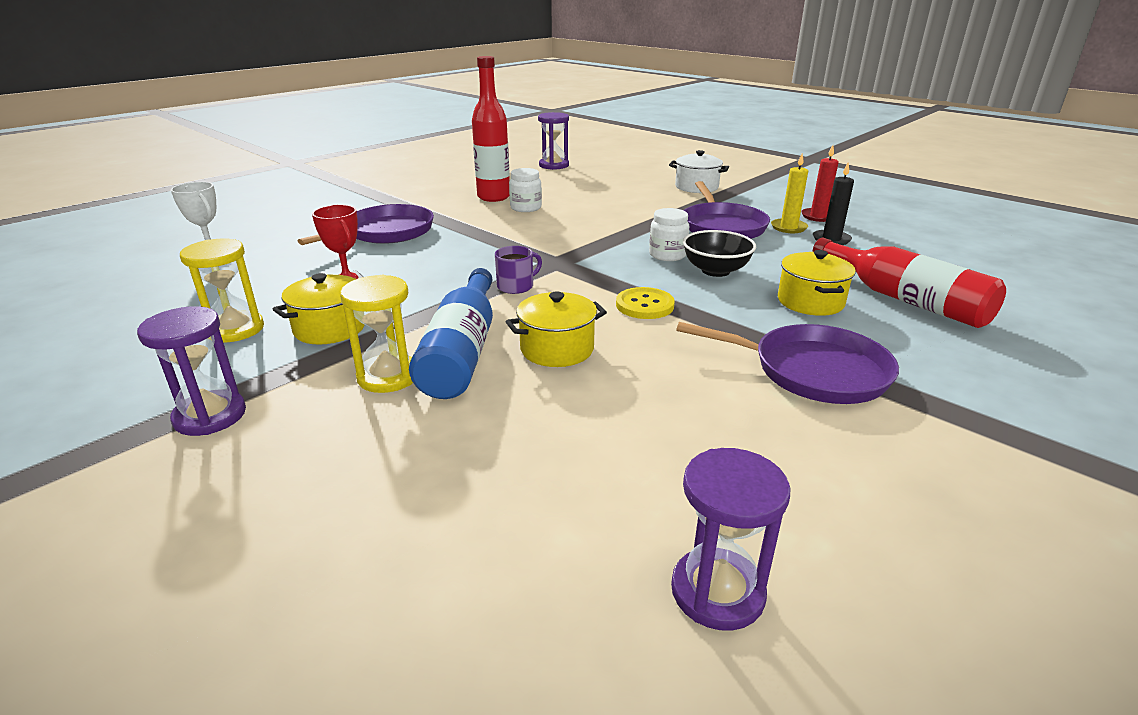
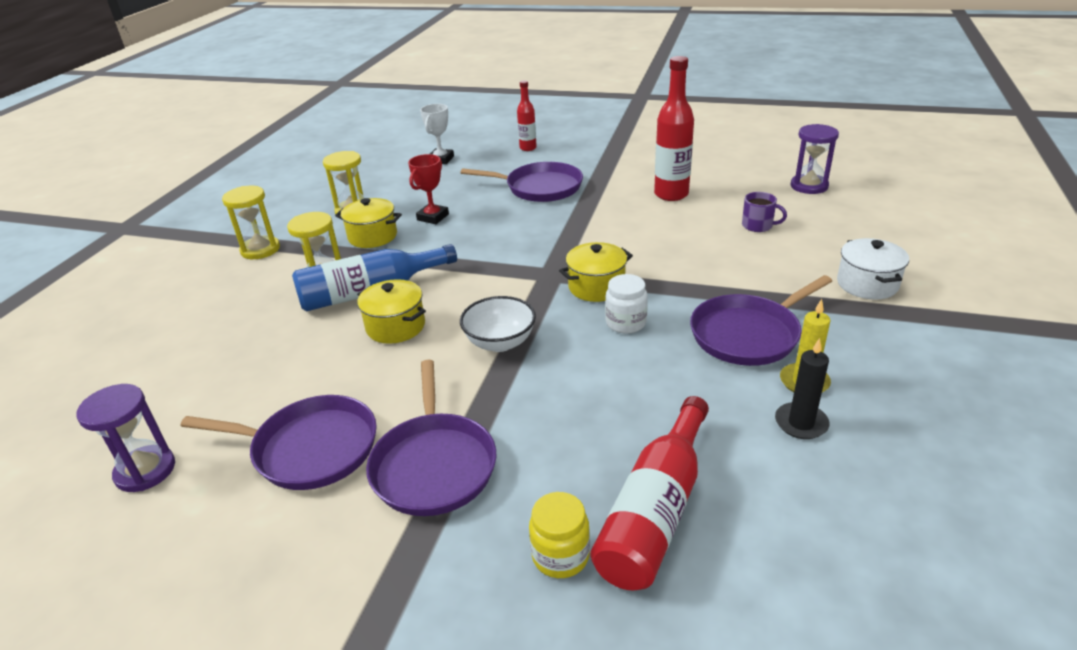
camera: 65 degrees right, 5 degrees up
(210, 416) = (260, 250): purple hourglass -> yellow hourglass
(289, 219) = (528, 148): none -> red bottle
(516, 286) = (488, 274): purple mug -> purple mug (758, 225)
(526, 208) = (663, 217): white jar -> none
(644, 305) = (500, 342): yellow button -> white bowl
(715, 271) = (613, 360): black bowl -> none
(747, 438) = (310, 448): none -> purple pan
(810, 302) = (587, 438): yellow pot -> yellow pot (596, 287)
(818, 216) = (880, 398): red candle -> none
(945, 341) = (560, 556): none -> yellow jar

